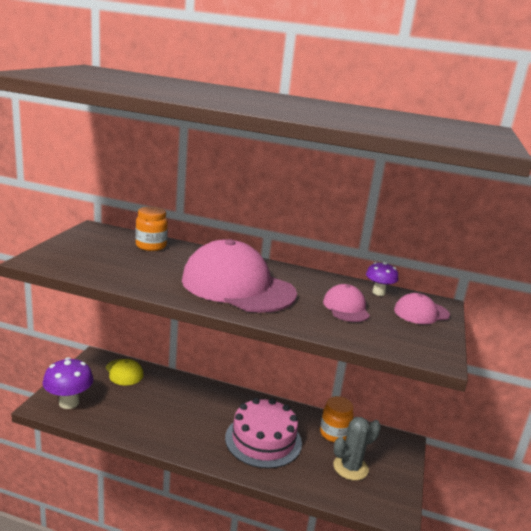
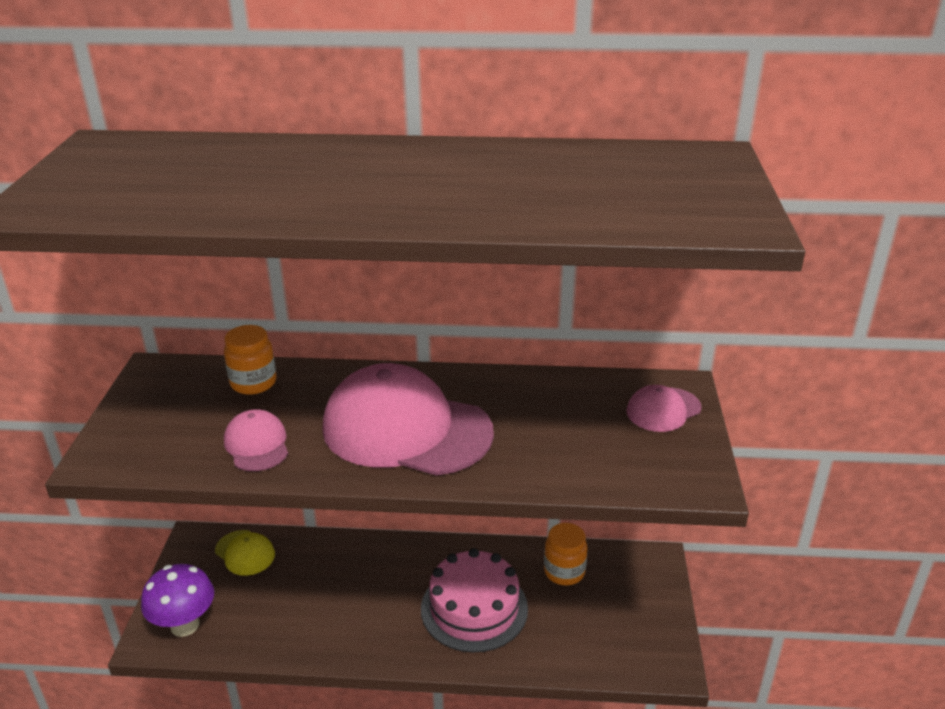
camera: 10 degrees left, 10 degrees up
(346, 307) = (564, 428): pink cap -> pink cap (257, 444)
(350, 467) = (599, 617): grey cactus -> none
(378, 292) = (598, 387): purple mushroom -> none

